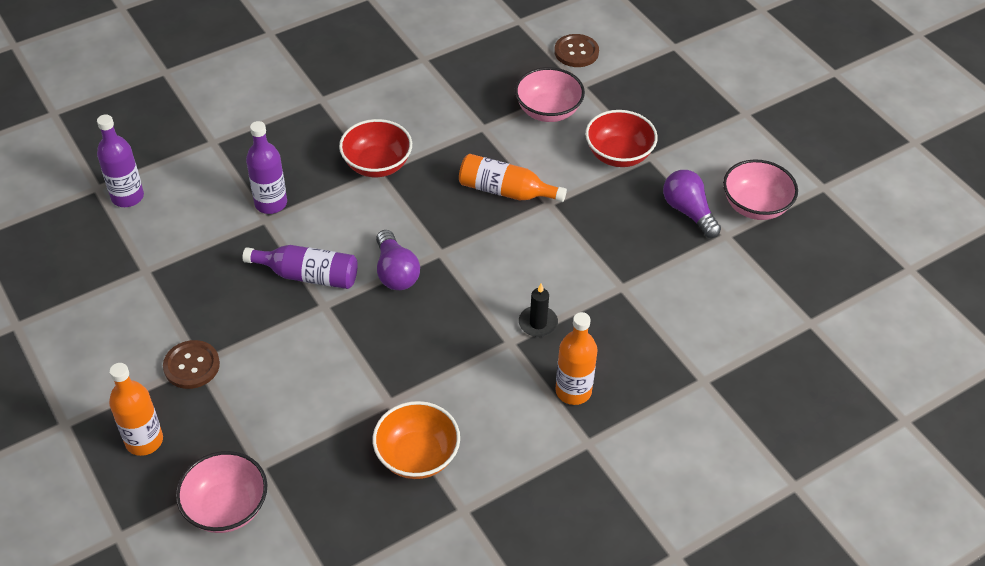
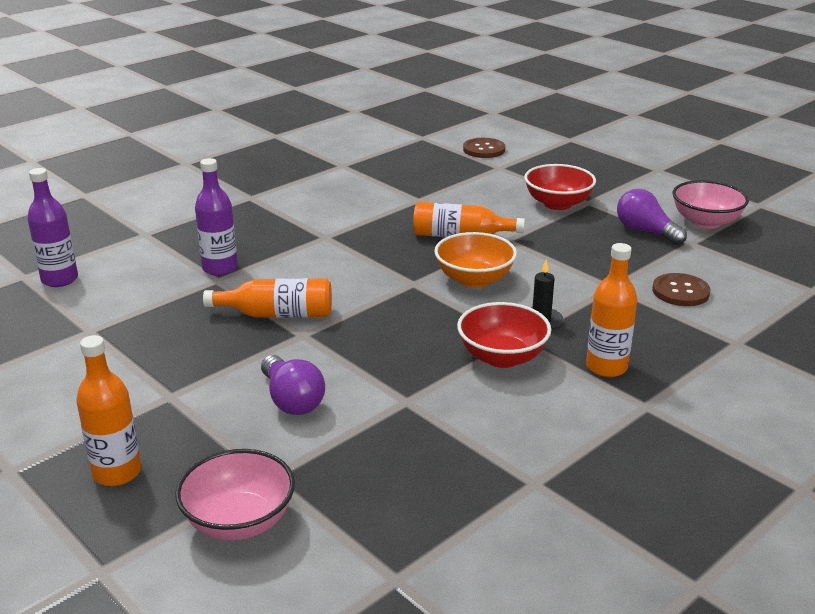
camera: 10 degrees left, 20 degrees down
(191, 366) = (162, 399): brown button -> brown button (680, 292)
(308, 275) = (277, 314): purple bottle -> orange bottle
(377, 165) = (323, 232): red bowl -> red bowl (502, 357)
(395, 272) = (372, 302): purple light bulb -> purple light bulb (292, 400)
(417, 456) = (458, 442): orange bowl -> orange bowl (474, 279)
(548, 111) = (476, 184): pink bowl -> none

